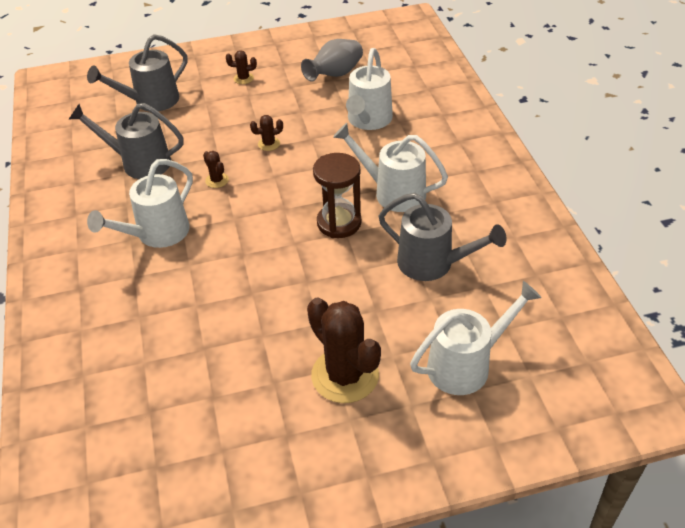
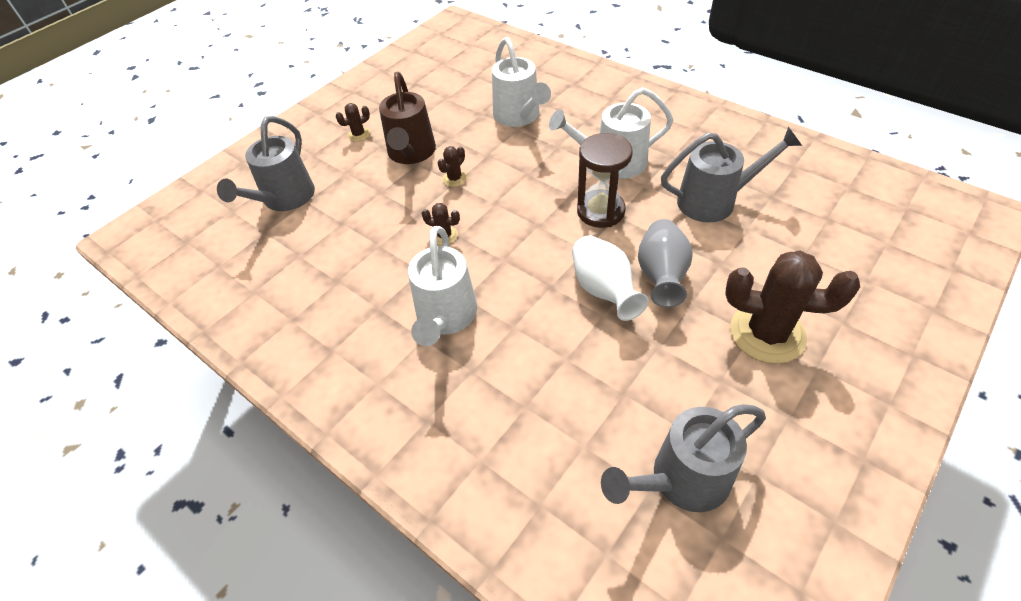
camera: 35 degrees left, 5 degrees up
(139, 163) = (342, 262): grey watering can -> grey watering can (680, 481)
(261, 110) = (411, 154): none -> brown watering can
(272, 277) = (604, 290): none -> white vase
(335, 74) = (443, 93): grey vase -> grey vase (661, 276)
(467, 364) = (838, 263): white watering can -> none

